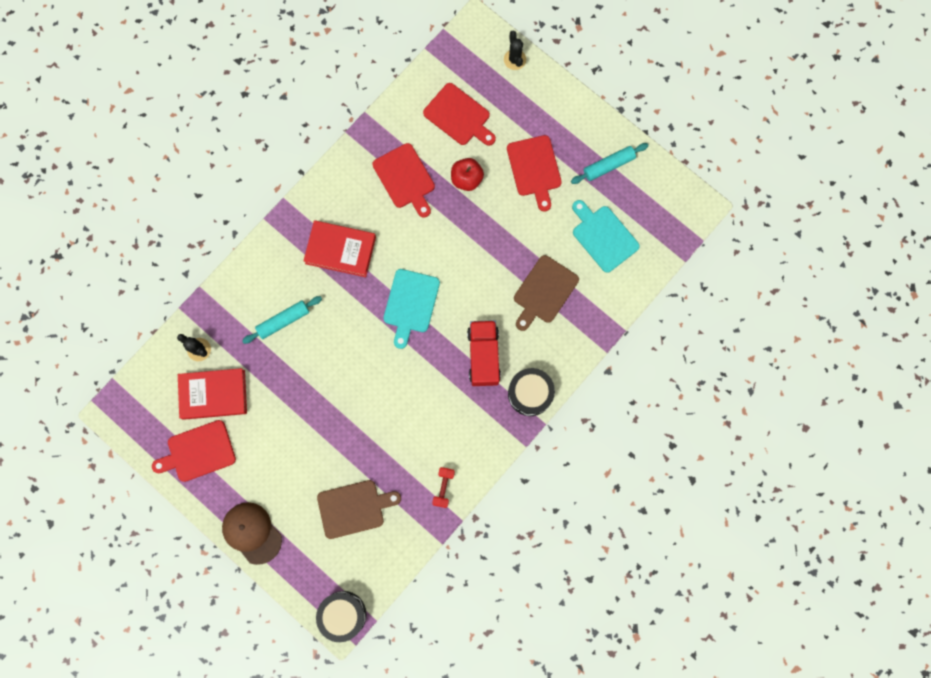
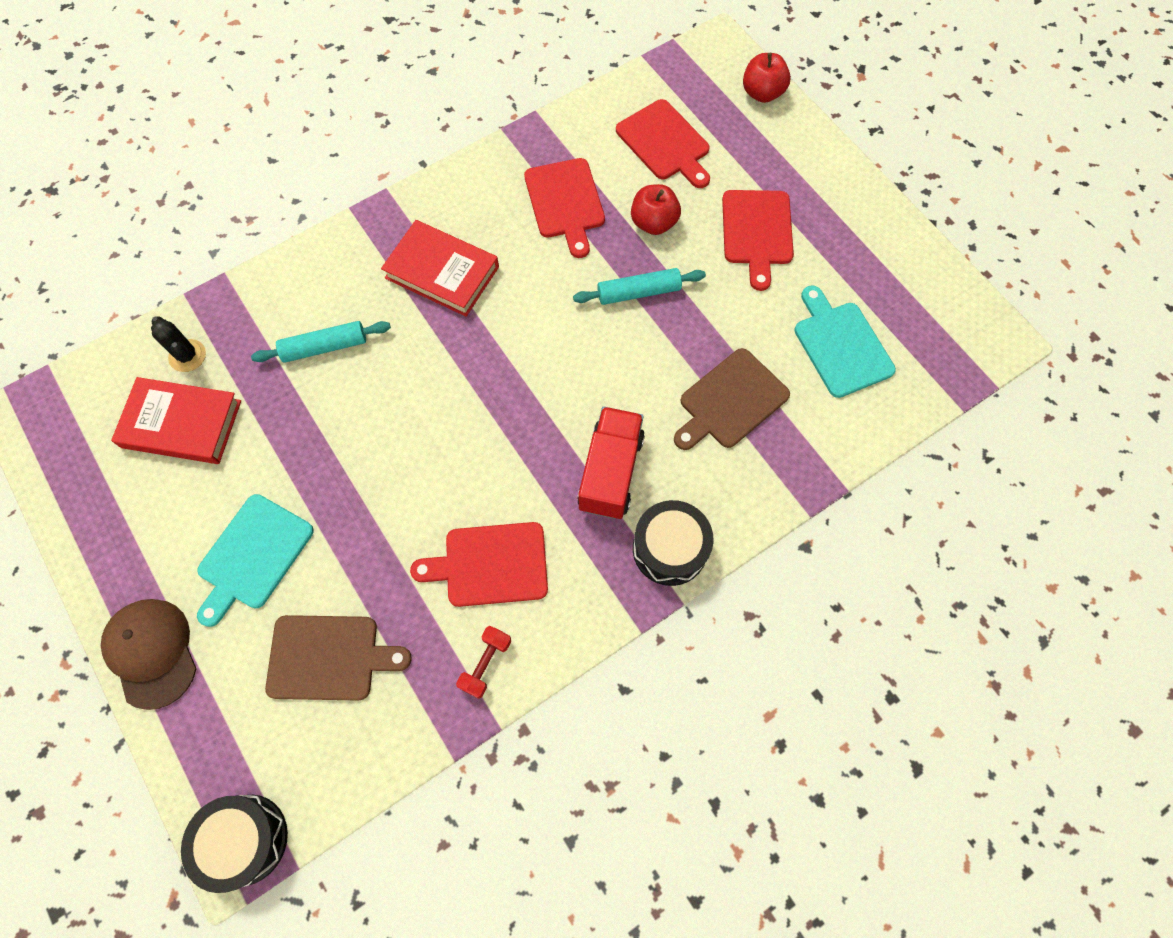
camera: 15 degrees right, 10 degrees down
(198, 452) = (123, 502): red cutting board -> red cutting board (490, 564)
(410, 304) = (520, 369): turquoise cutting board -> turquoise cutting board (253, 556)
(514, 59) = (762, 93): black cactus -> red apple
(608, 166) = (869, 252): turquoise rolling pin -> turquoise rolling pin (639, 292)

